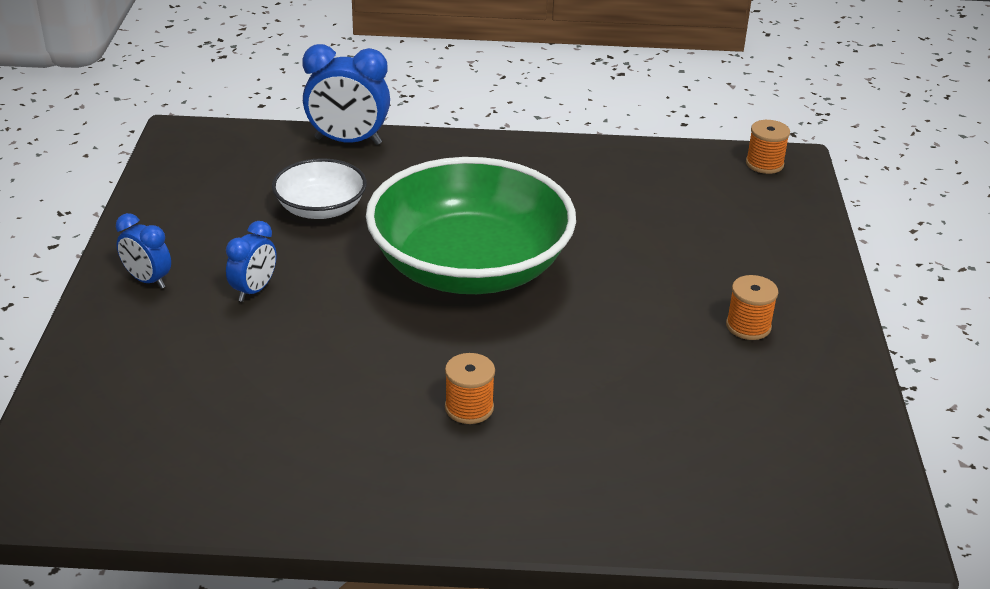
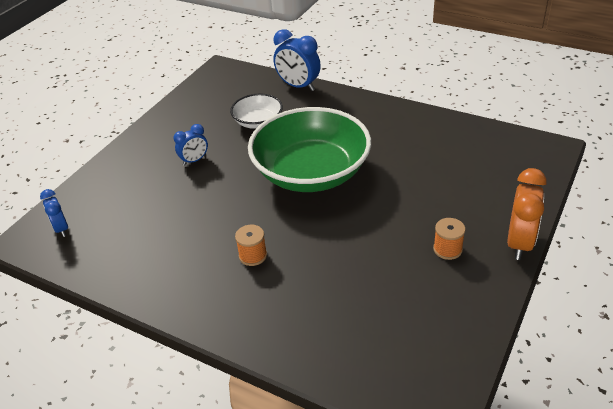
camera: 30 degrees right, 5 degrees up
(147, 280) = (150, 143): blue clock -> blue clock (61, 229)
(764, 164) = (533, 146): orange spool -> none
(835, 295) = (519, 243): none -> orange clock

